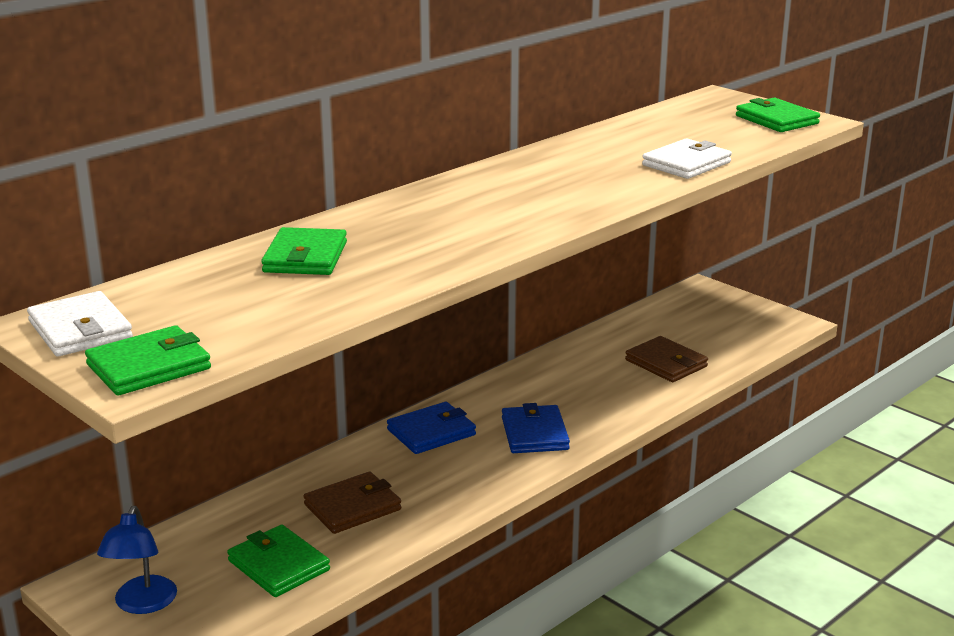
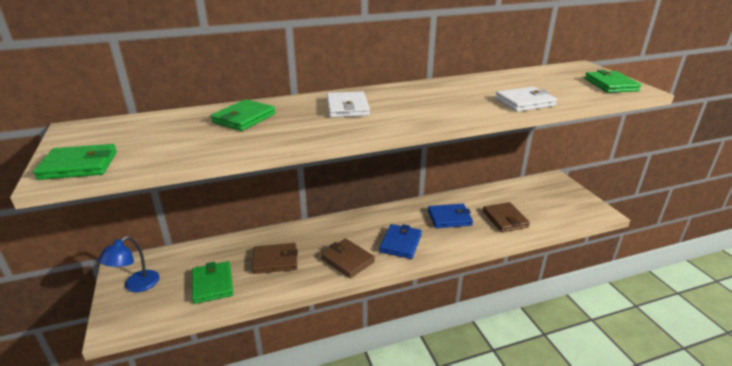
camera: 25 degrees right, 5 degrees up
(80, 330) = (85, 136): white wallet -> white wallet (347, 108)
(431, 432) = (348, 227): blue wallet -> blue wallet (449, 218)
(471, 476) = (347, 260): none -> brown wallet

